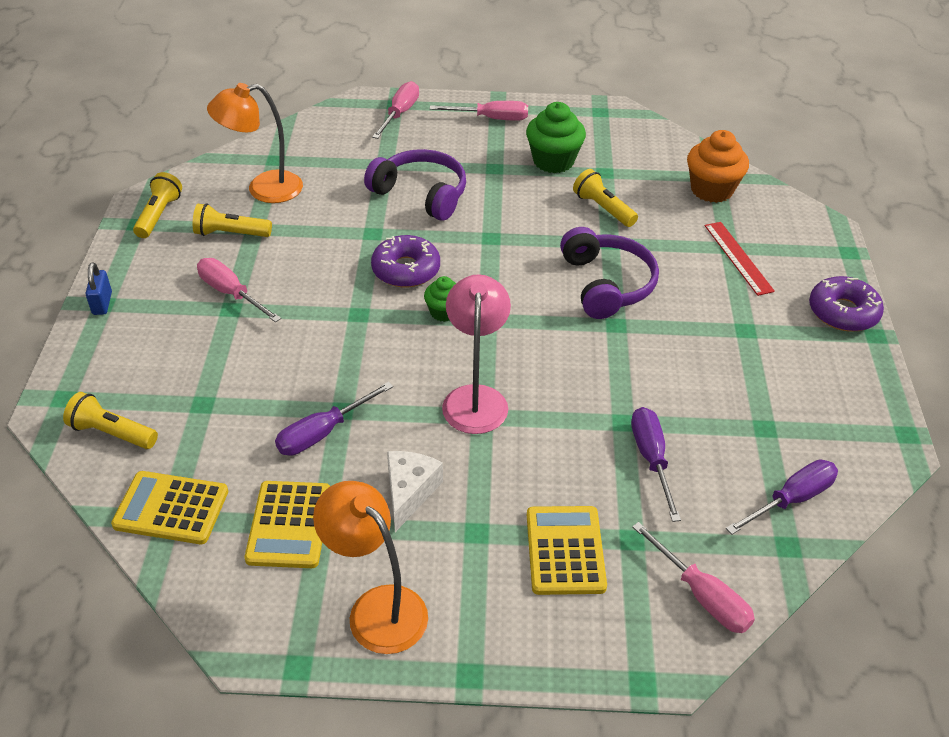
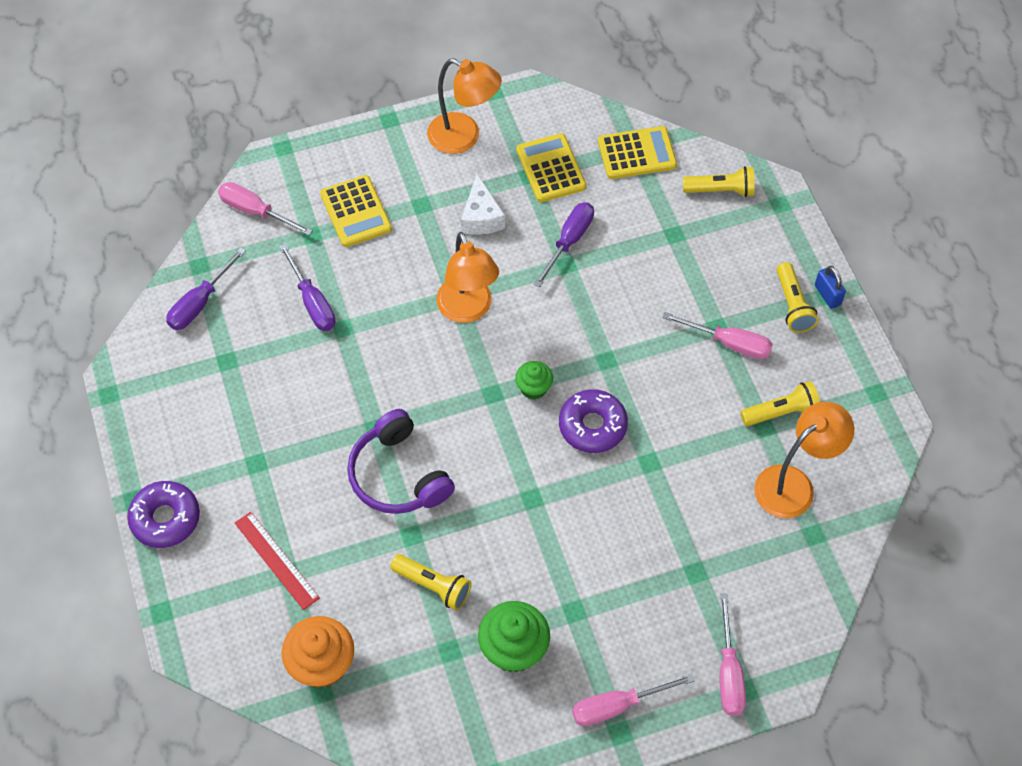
camera: 160 degrees right, 15 degrees up
(159, 215) = (865, 411): yellow flashlight -> yellow flashlight (792, 305)
(421, 194) = (631, 537): purple headphones -> none
(475, 398) = (468, 310): pink lamp -> orange lamp

